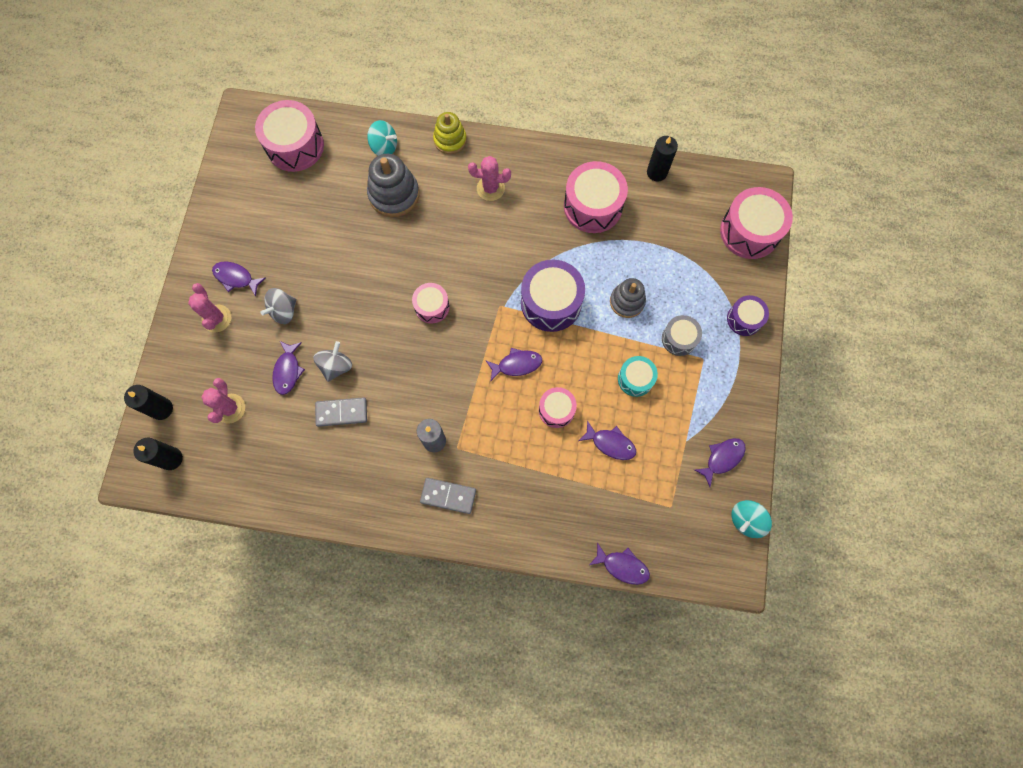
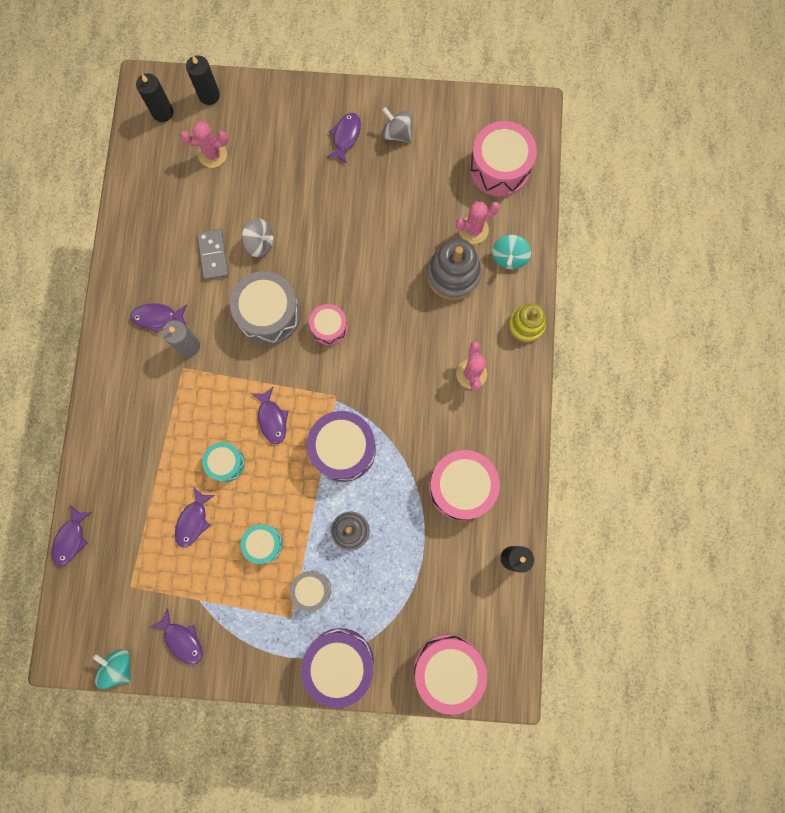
camera: 85 degrees right, 5 degrees up
(216, 318) = (301, 126): pink cactus -> pink cactus (473, 230)
(284, 311) = (314, 186): grey spinning top -> grey spinning top (397, 133)
(288, 371) = (252, 200): purple fish -> purple fish (157, 317)
(411, 362) = (269, 314): none -> grey drum
(448, 496) = (135, 365): grey domino -> none
(556, 410) = (226, 463): pink drum -> turquoise drum
(744, 319) = (339, 663): purple drum -> purple drum, size x1.75

